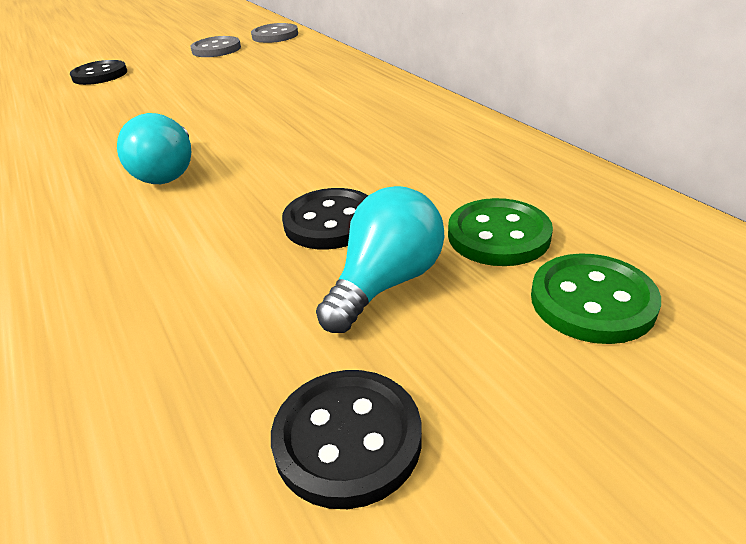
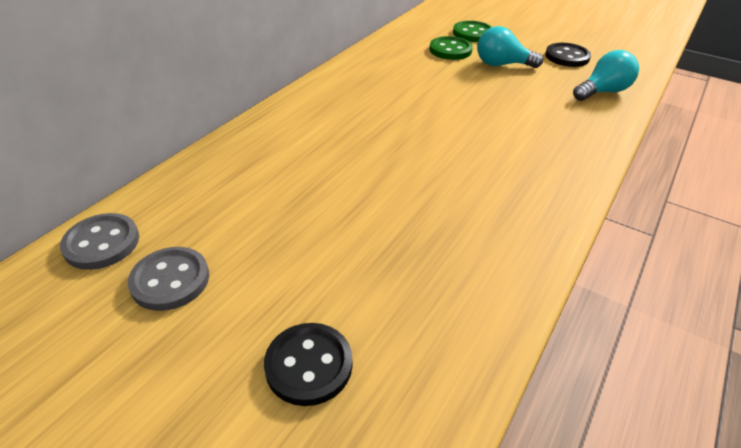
camera: 120 degrees left, 5 degrees up
(168, 172) = (482, 155): turquoise light bulb -> turquoise light bulb (603, 92)
(330, 222) = (477, 85): black button -> none

